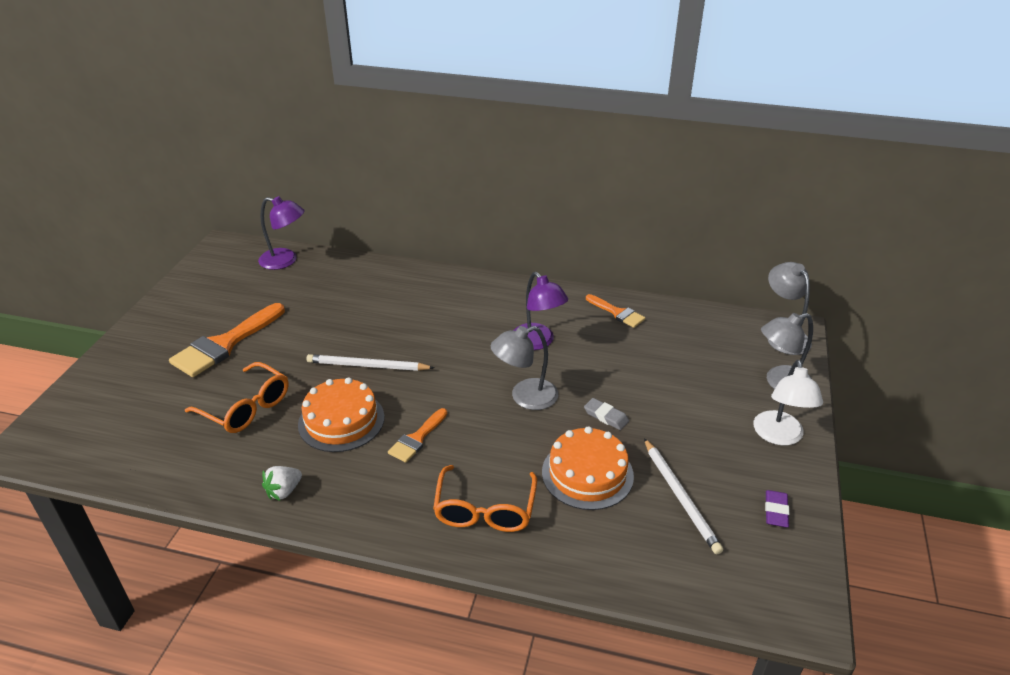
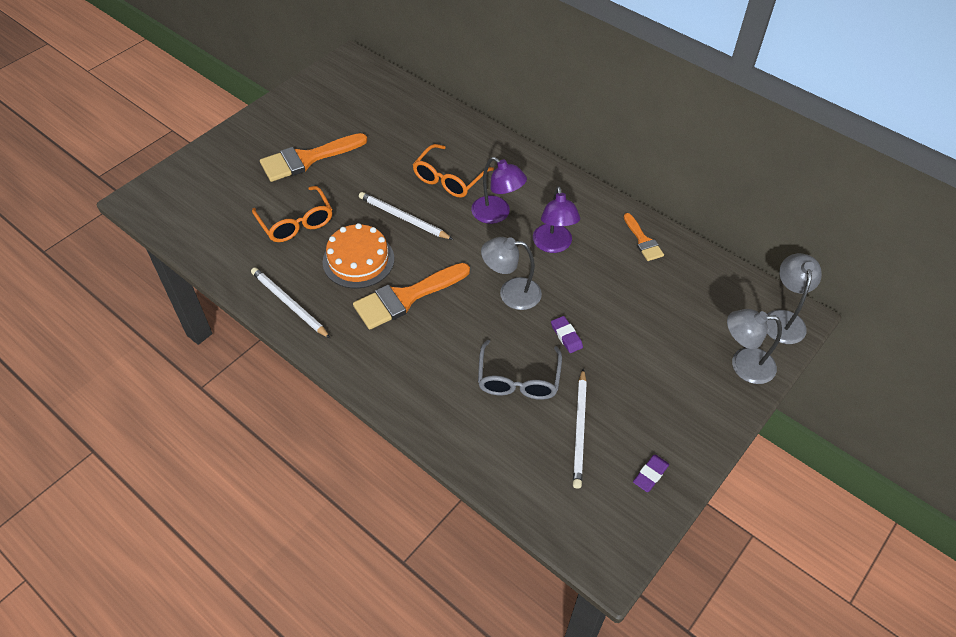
camera: 25 degrees right, 15 degrees up
(284, 491) = (289, 304): white strawberry -> white pencil
(285, 261) = (391, 91): purple lamp -> purple lamp (497, 214)
(417, 438) = (406, 297): orange brush -> orange brush, size x1.82
(485, 510) = (422, 377): orange glasses -> orange glasses (449, 179)
(587, 474) = (518, 380): orange cake -> grey glasses
(606, 416) = (566, 336): grey eraser -> purple eraser
(779, 436) = (704, 412): white lamp -> none

